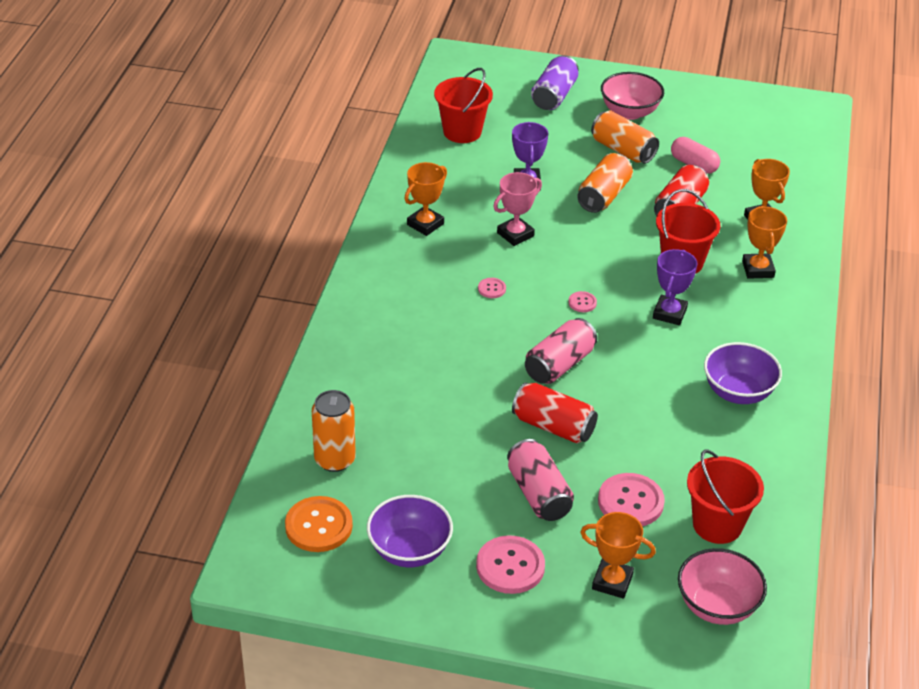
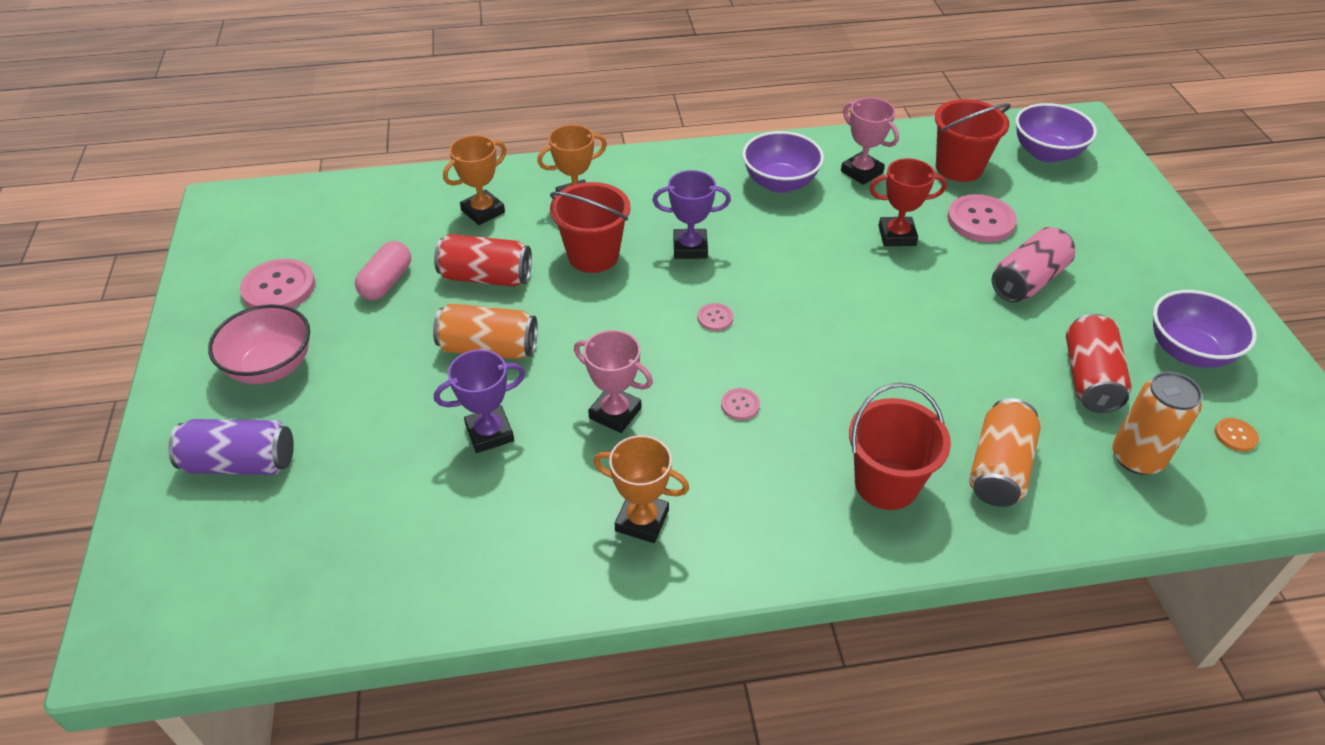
camera: 110 degrees left, 5 degrees up
(318, 526) = (1235, 435): orange button -> orange button, size x0.49
(462, 132) = (377, 552): red bucket -> red bucket (886, 483)
(510, 566) = (1131, 277): pink button -> pink button (279, 288)
(553, 426) = (928, 293): red can -> red can (1089, 378)
(559, 365) = (833, 311): pink can -> none
(612, 582) = (1081, 212): orange trophy -> none
(623, 150) = (373, 353): orange can -> orange can (999, 468)
(633, 437) = (897, 235): none -> red trophy
(717, 606) = (1046, 153): pink bowl -> purple bowl
(735, 452) = (861, 172): none -> pink trophy

